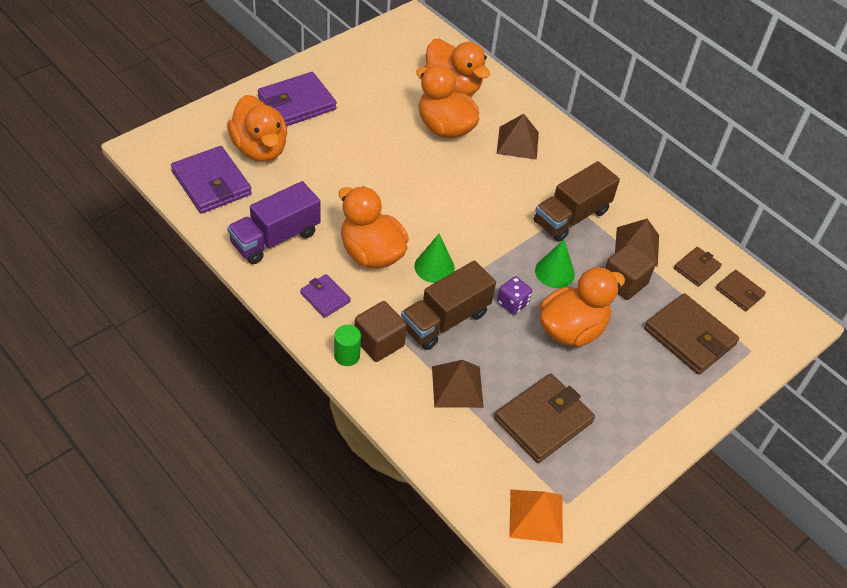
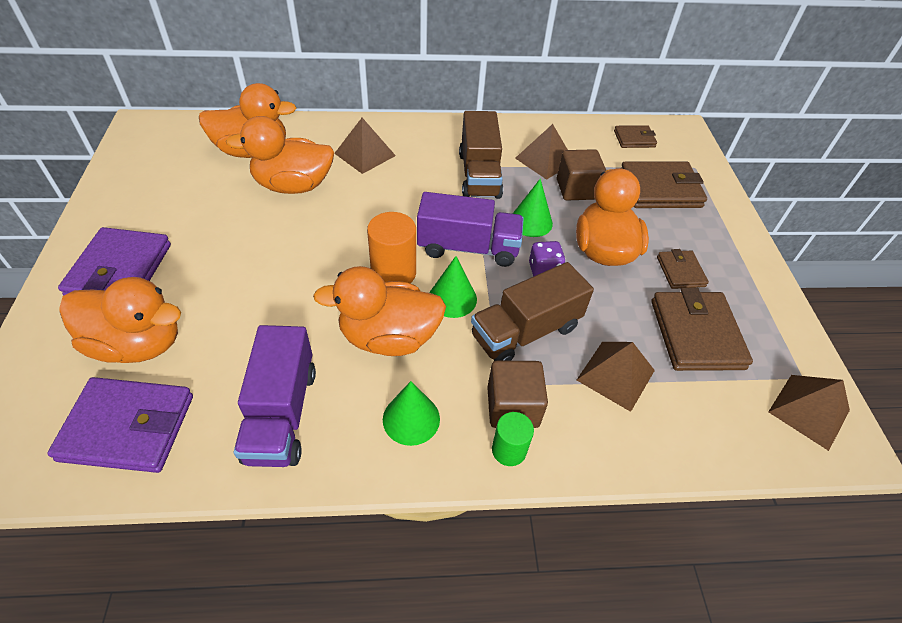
camera: 50 degrees left, 0 degrees up
(325, 297) = (411, 419): purple wallet -> green cone
(424, 225) = (393, 273): none -> orange cylinder
(445, 320) = (525, 332): brown truck -> brown truck turned 60 degrees clockwise
(489, 250) = (468, 247): none -> purple truck
(536, 516) = (809, 411): orange pyramid -> brown pyramid
(696, 268) = (593, 144): brown wallet -> brown wallet (680, 271)

